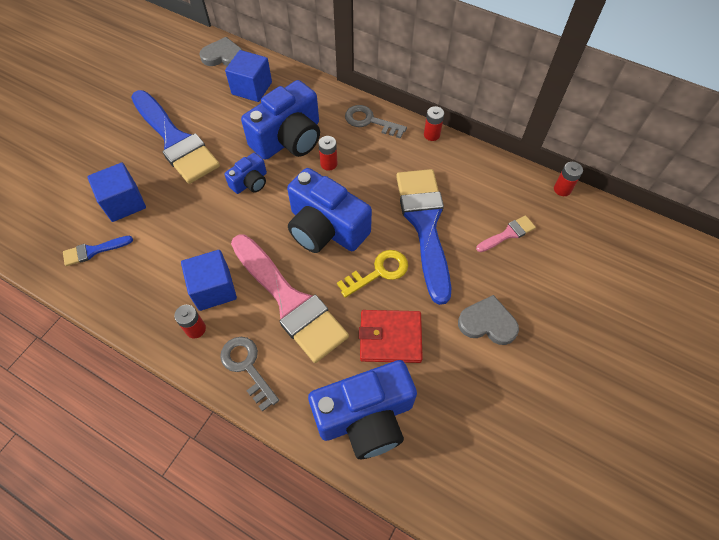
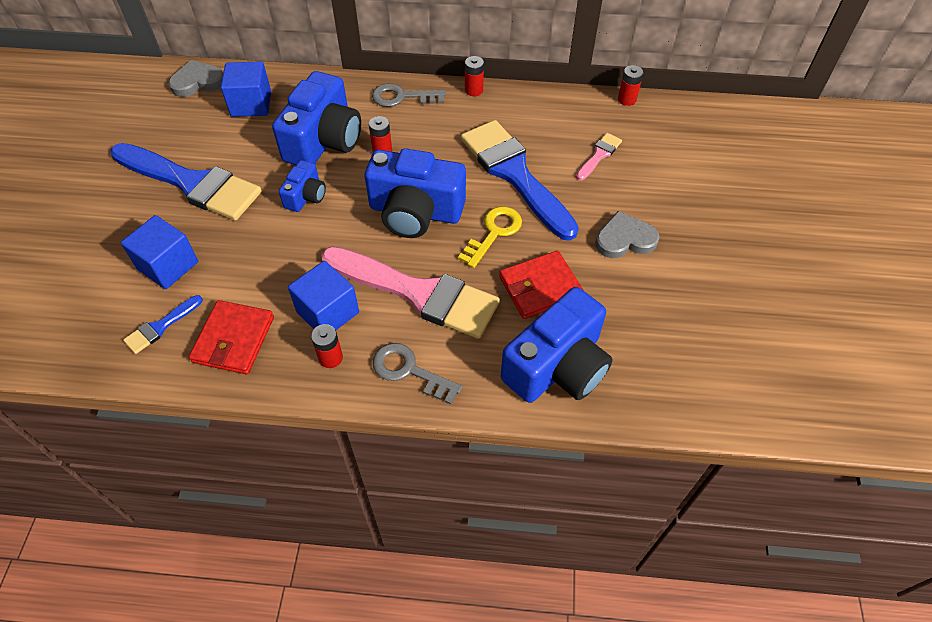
camera: 25 degrees left, 5 degrees down
(136, 283) = (233, 339): none -> red wallet

